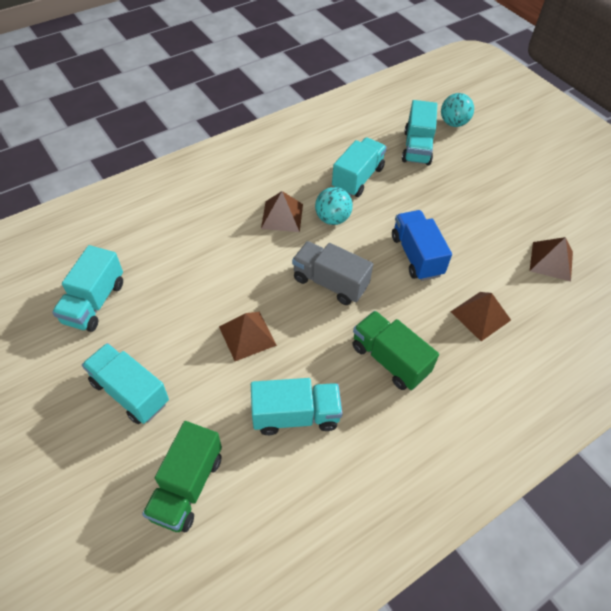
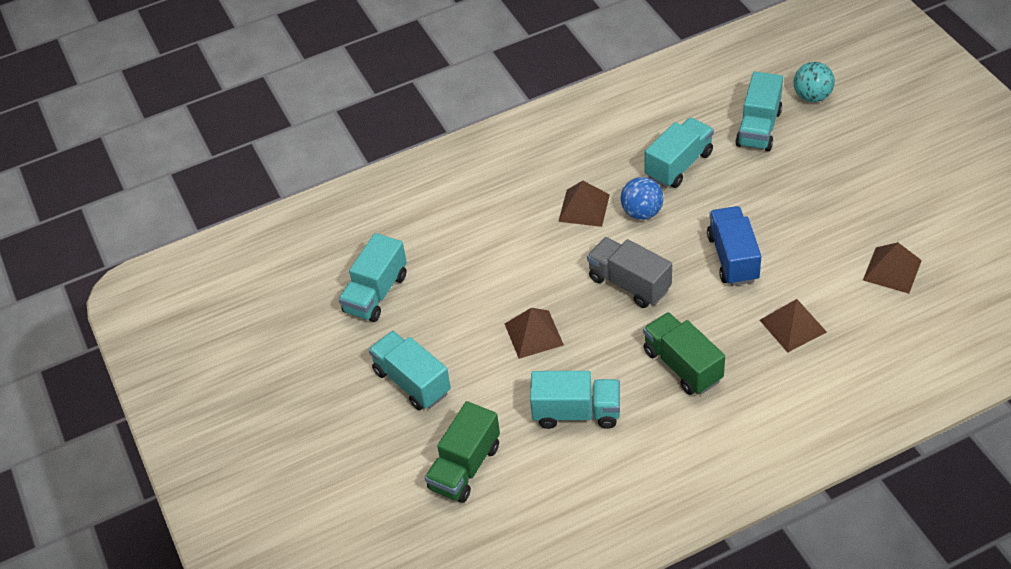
camera: 15 degrees right, 5 degrees down
(332, 219) = (641, 212): turquoise ball -> blue ball

